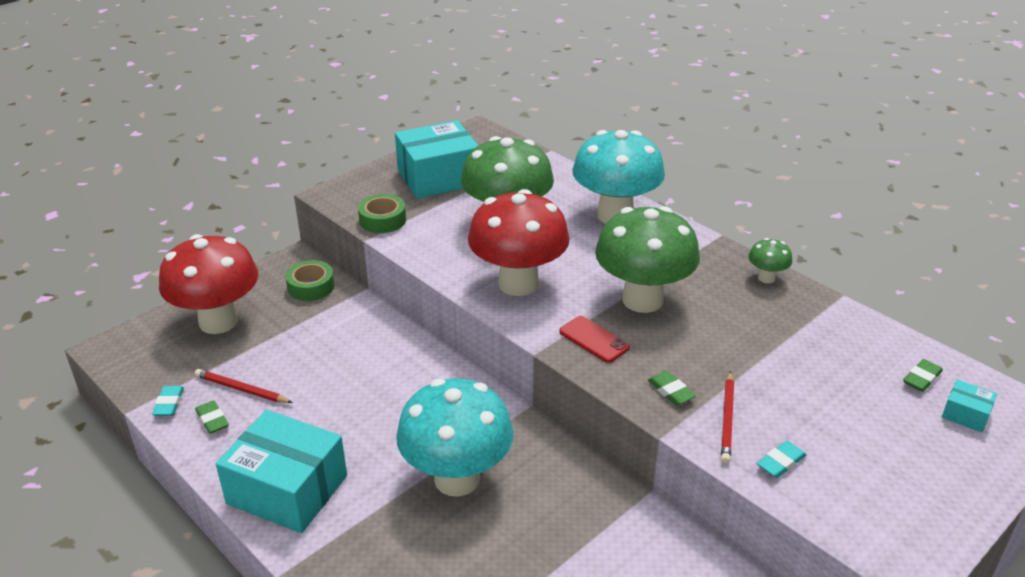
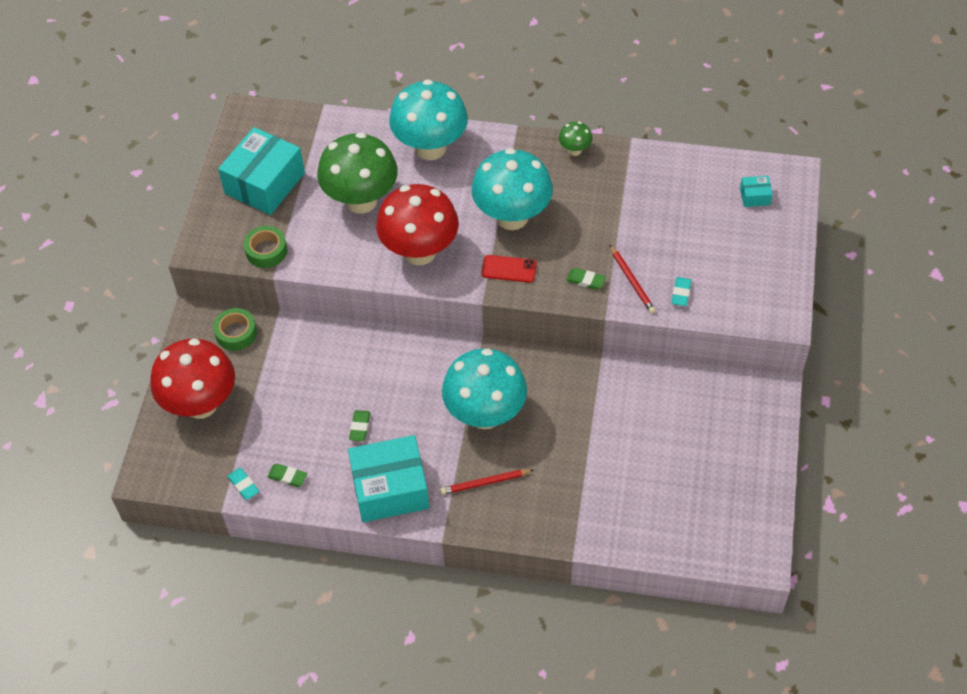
camera: 35 degrees left, 20 degrees up
(242, 389) = (281, 443): red pencil -> red pencil (485, 482)
(642, 300) = (512, 217): green mushroom -> turquoise mushroom
(921, 378) = (716, 182): green eraser -> green eraser (360, 427)

